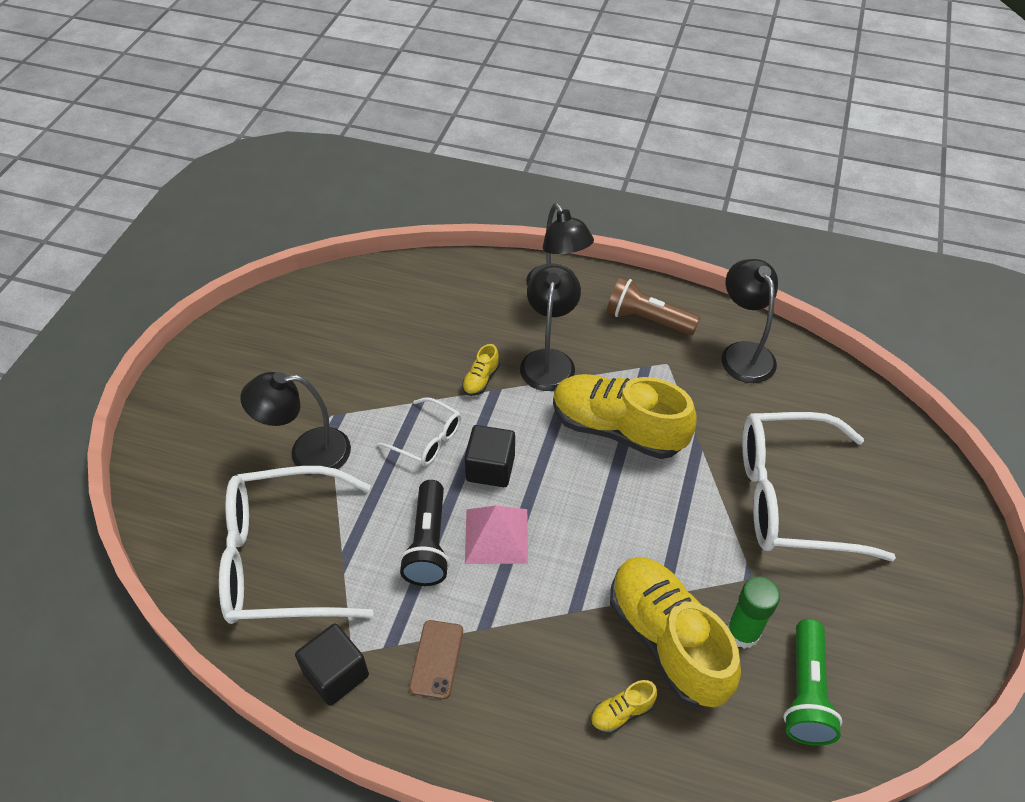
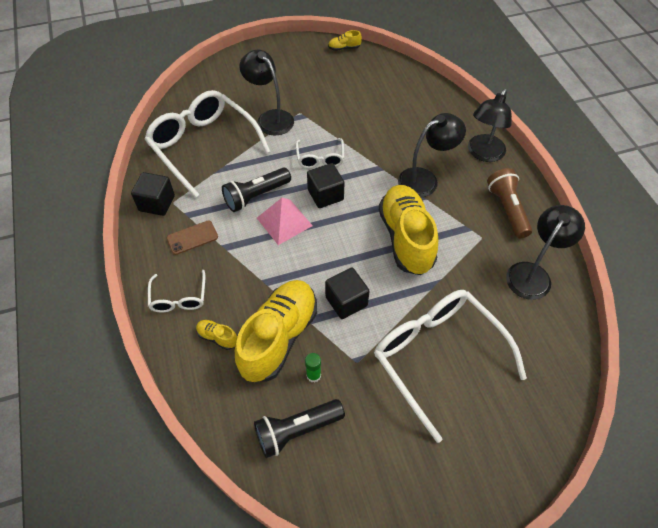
camera: 55 degrees right, 5 degrees up
(481, 380) = (381, 157): yellow shoe -> yellow shoe (344, 48)
(525, 729) = (179, 297): none -> white glasses
(663, 539) = (346, 301): none -> black cube
(743, 632) = (313, 375): green glue stick -> green glue stick, size x0.61
(805, 692) = (297, 430): green flashlight -> black flashlight

